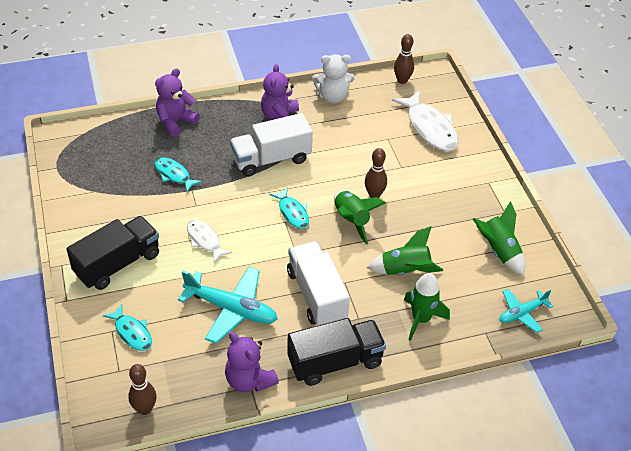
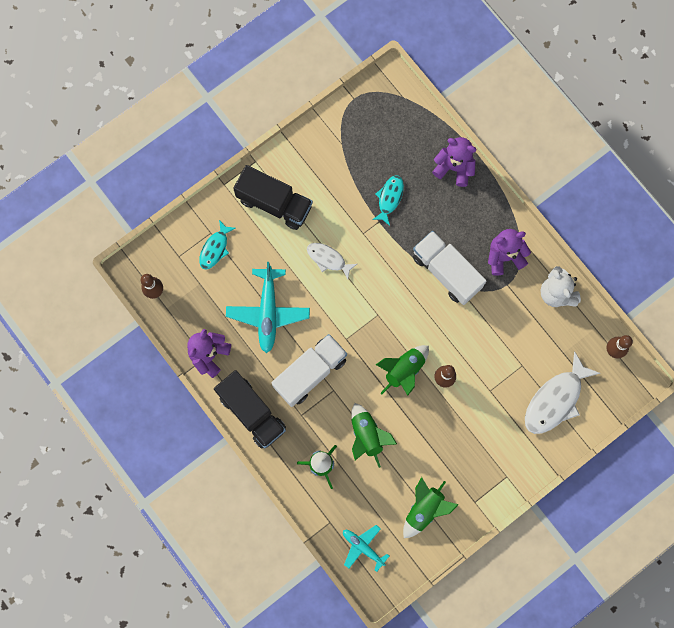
camera: 70 degrees right, 30 degrees up
(205, 240) = (328, 259): white fish -> white fish turned 90 degrees counterclockwise
(292, 212) = (390, 317): turquoise fish -> none

